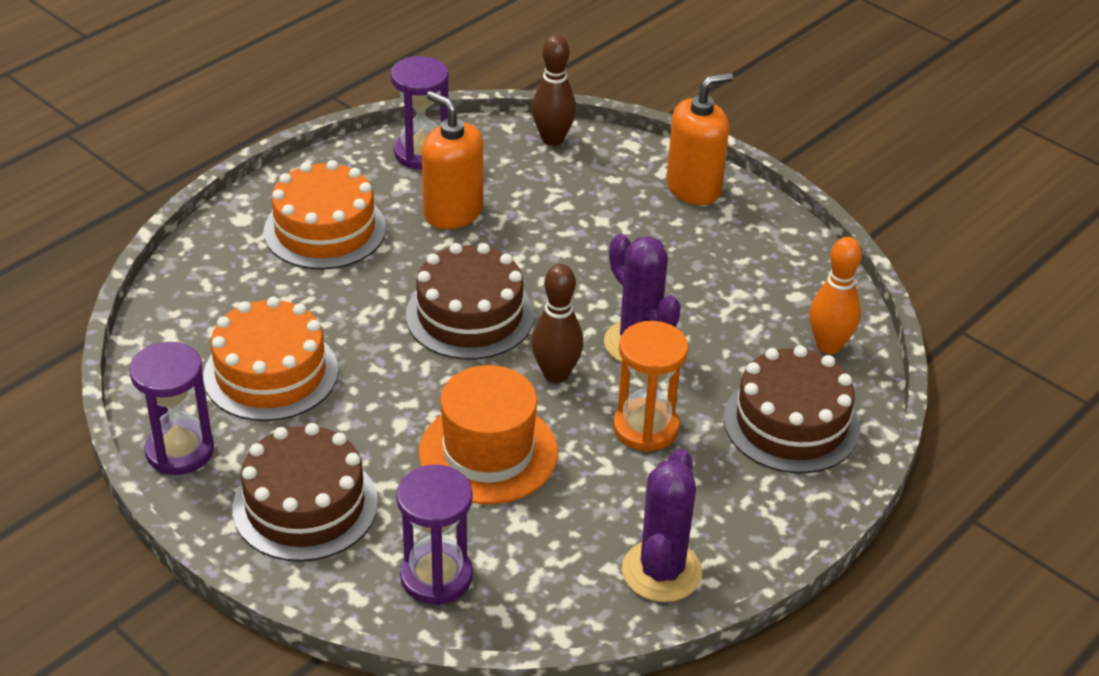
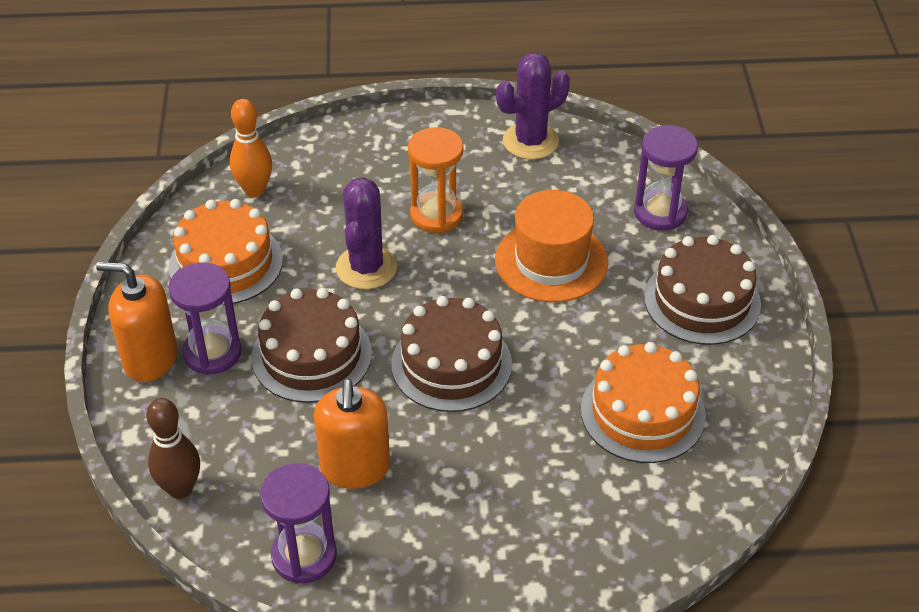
camera: 135 degrees left, 5 degrees up
(180, 450) = (758, 392): purple hourglass -> purple hourglass (212, 353)
(325, 230) = (476, 525): orange cake -> orange cake (226, 263)
(556, 374) = (447, 282): brown bowling pin -> none
(791, 423) = (349, 164): brown cake -> brown cake (311, 355)

